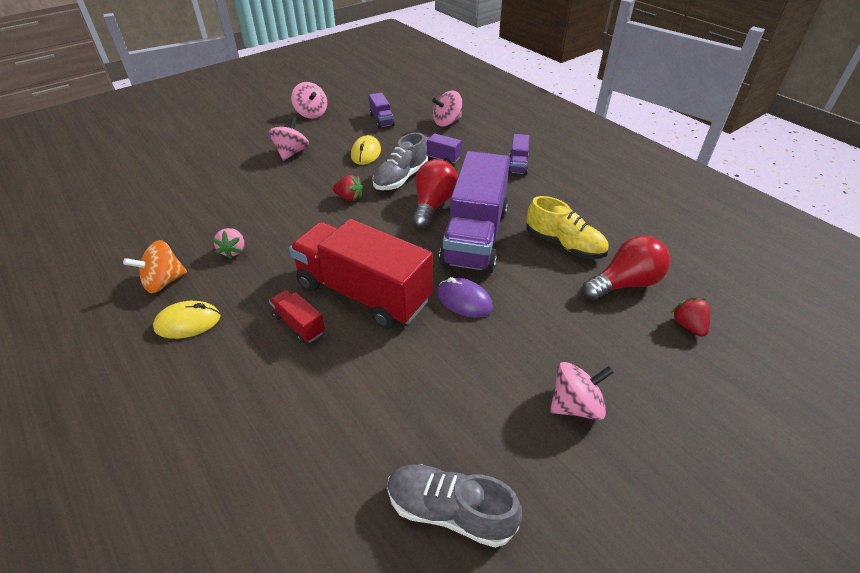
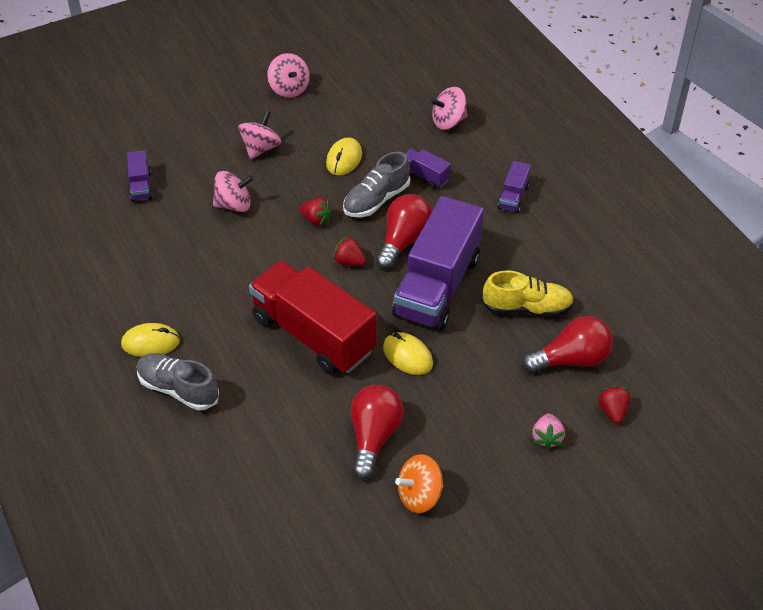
camera: 10 degrees right, 5 degrees up
(164, 282) = (127, 297): orange spinning top -> orange spinning top (419, 495)
(233, 251) = (193, 271): pink strawberry -> pink strawberry (547, 438)
(299, 324) = (250, 358): red truck -> none
(381, 120) = (371, 109): purple truck -> purple truck (141, 186)
(386, 226) = (349, 262): none -> red strawberry
(450, 389) = (374, 437): none -> red light bulb
(450, 511) = (350, 529): grey shoe -> grey shoe (178, 389)
(464, 300) = (407, 356): purple mouse -> yellow mouse
(564, 245) = (527, 308): yellow shoe -> yellow shoe turned 45 degrees counterclockwise
(575, 405) = (477, 466): pink spinning top -> pink spinning top (234, 205)

